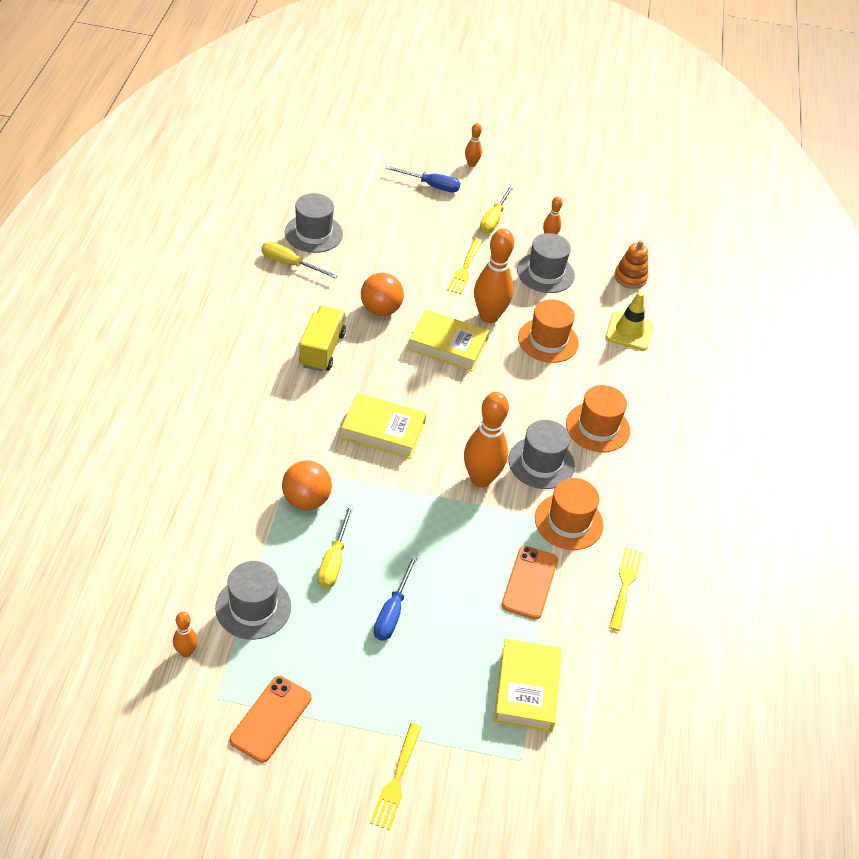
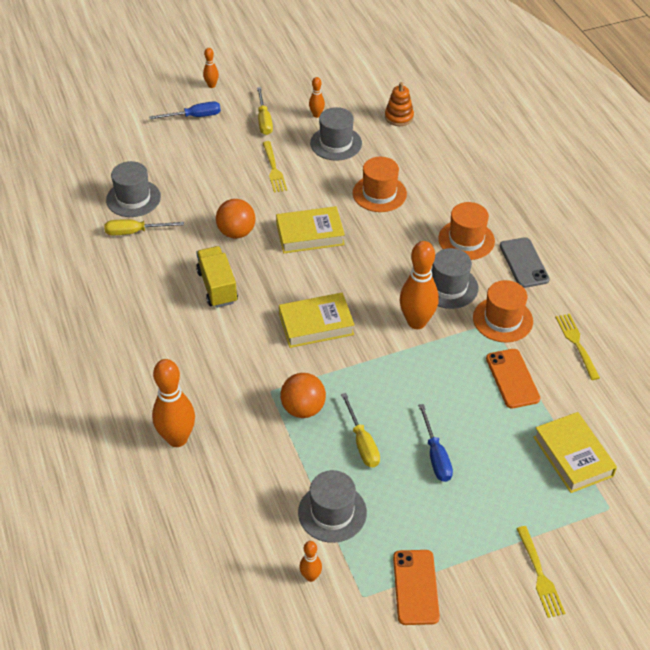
camera: 25 degrees left, 0 degrees up
(489, 316) = (322, 197): orange bowling pin -> orange bowling pin (177, 439)
(629, 331) = (430, 158): yellow traffic cone -> none
(638, 479) = (524, 263): none -> grey phone

